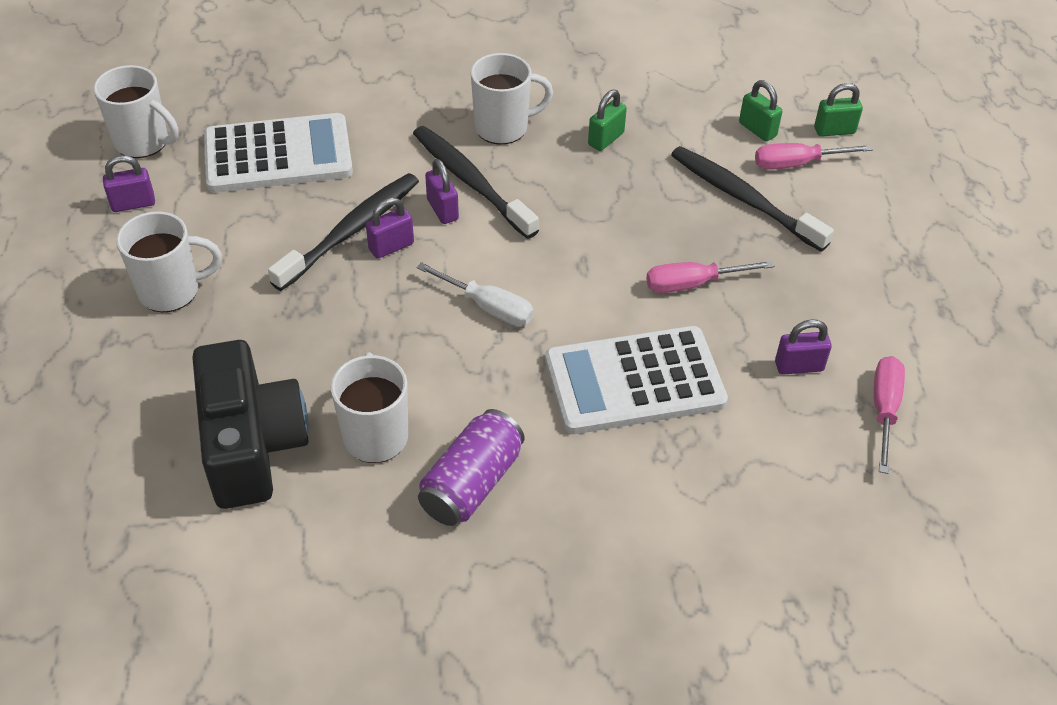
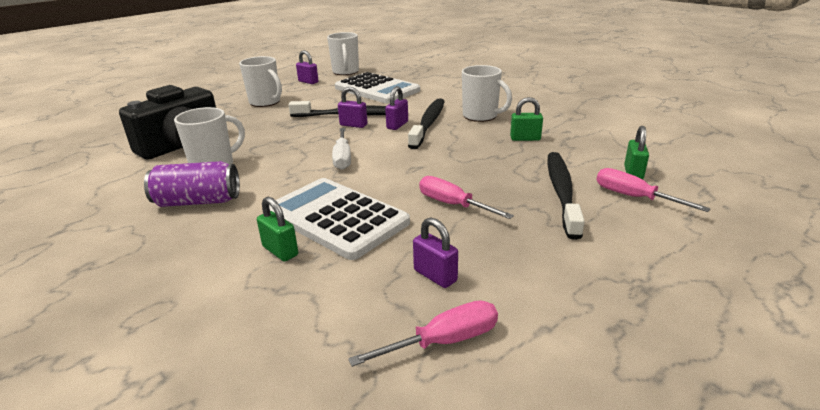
camera: 55 degrees right, 20 degrees down
(834, 130) = (698, 198): green padlock -> green padlock (280, 251)

